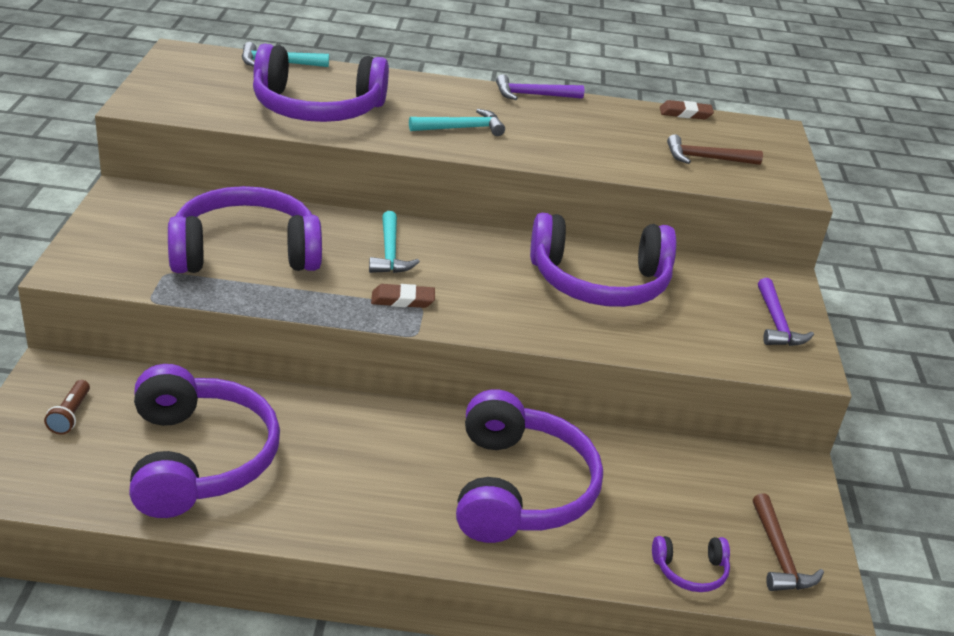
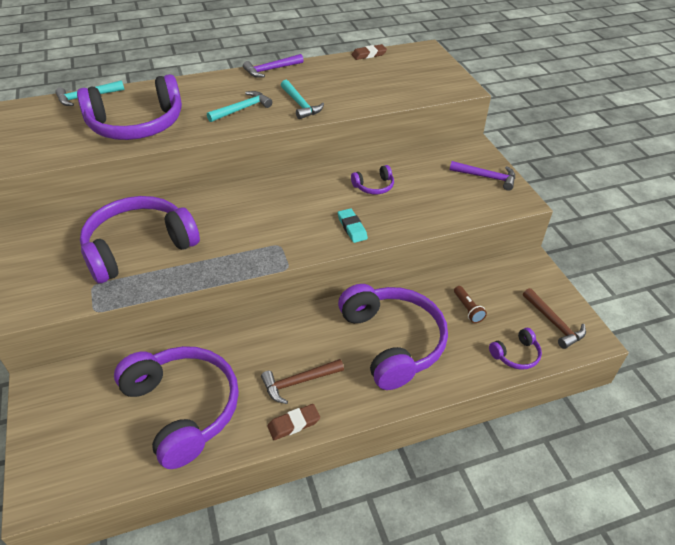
camera: 20 degrees left, 10 degrees up
(70, 415) = (73, 414): brown flashlight -> brown flashlight (468, 309)
(390, 252) = (235, 212): turquoise hammer -> turquoise hammer (300, 105)
(402, 300) = (264, 245): brown eraser -> brown eraser (294, 424)
(533, 319) = (352, 228): none -> turquoise eraser
(599, 282) = (374, 186): purple headphones -> purple headphones, size x0.43
(706, 158) = (401, 82): brown hammer -> brown hammer (298, 382)
(776, 323) = (486, 177): purple hammer -> purple hammer turned 45 degrees counterclockwise

